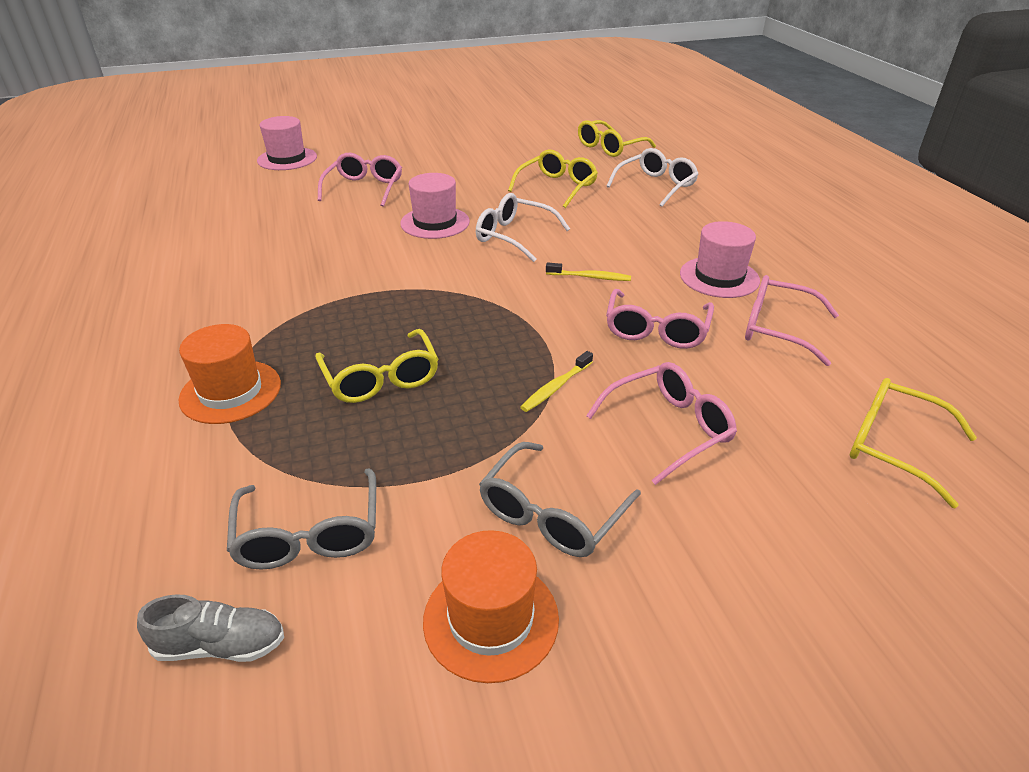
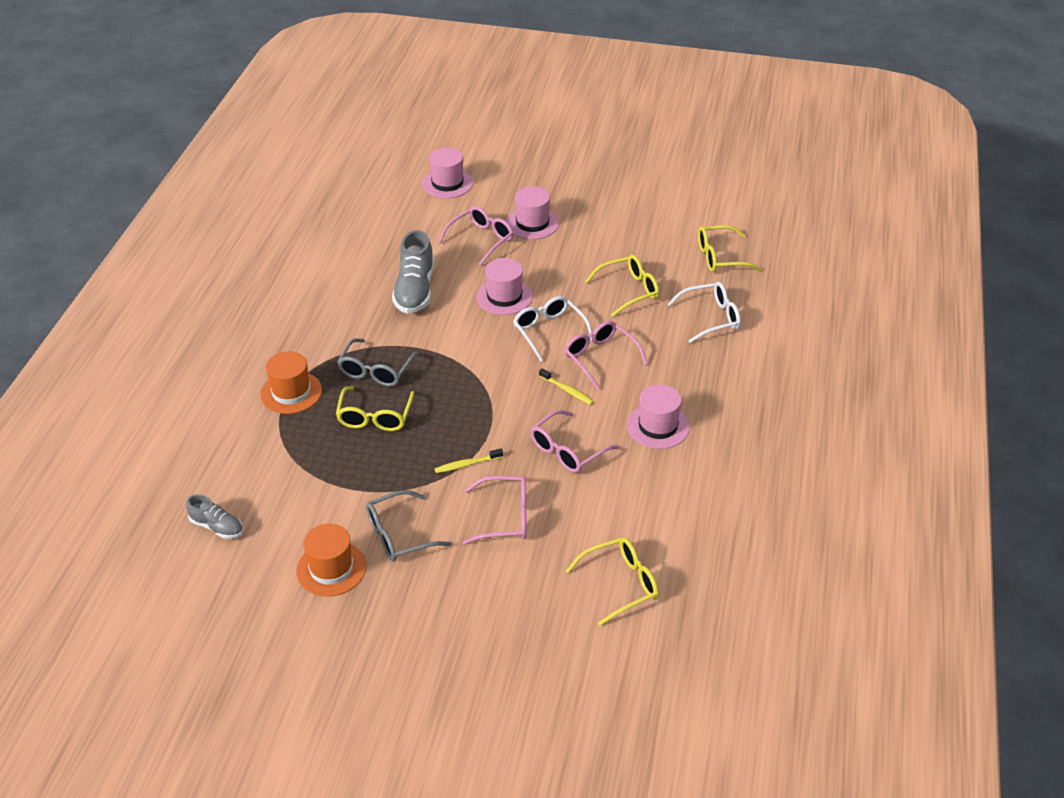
camera: 30 degrees right, 5 degrees up
(309, 534) = (281, 493): grey glasses -> grey glasses (376, 371)
(324, 244) = (415, 290): none -> grey shoe
(407, 165) = (532, 223): none -> pink hat
(776, 328) = (648, 482): pink glasses -> pink glasses (600, 358)
(892, 446) = (621, 584): yellow glasses -> yellow glasses turned 90 degrees clockwise

